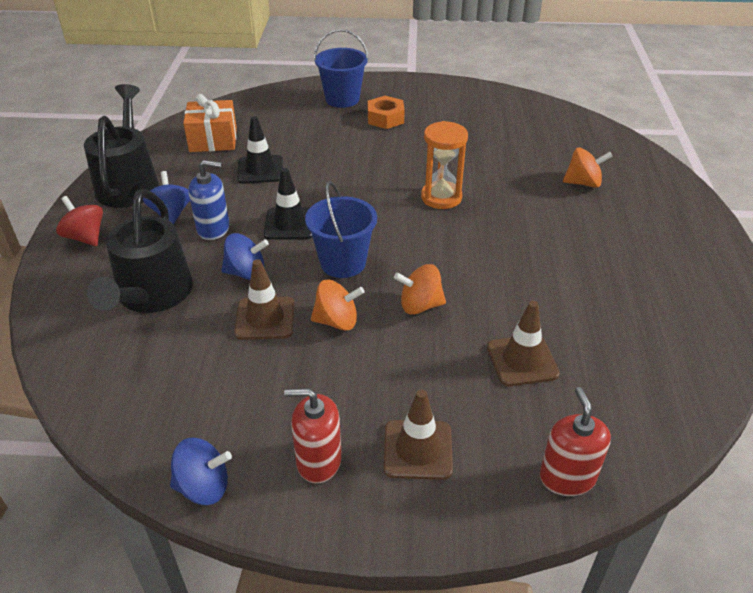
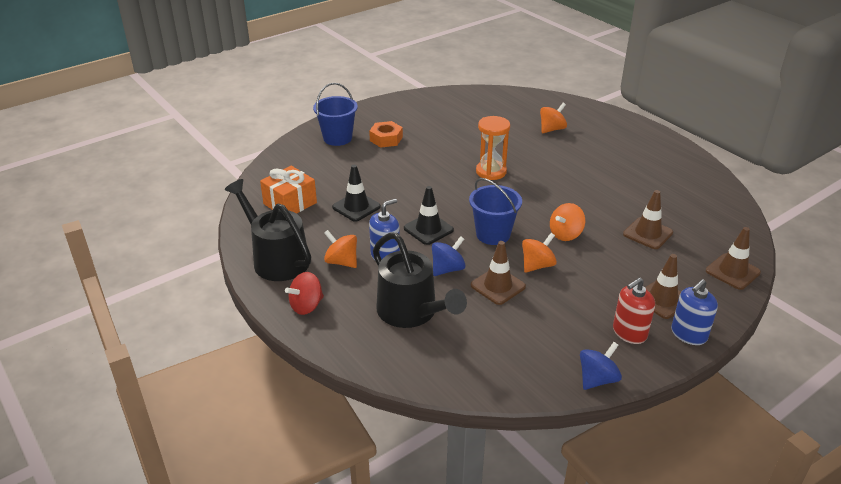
camera: 40 degrees left, 5 degrees down
(85, 237) = (306, 306): red spinning top -> red spinning top turned 45 degrees counterclockwise
(171, 214) = (342, 262): blue spinning top -> orange spinning top
(384, 514) = (688, 334): none -> blue soap dispenser
(567, 477) = (732, 272): red soap dispenser -> brown traffic cone

